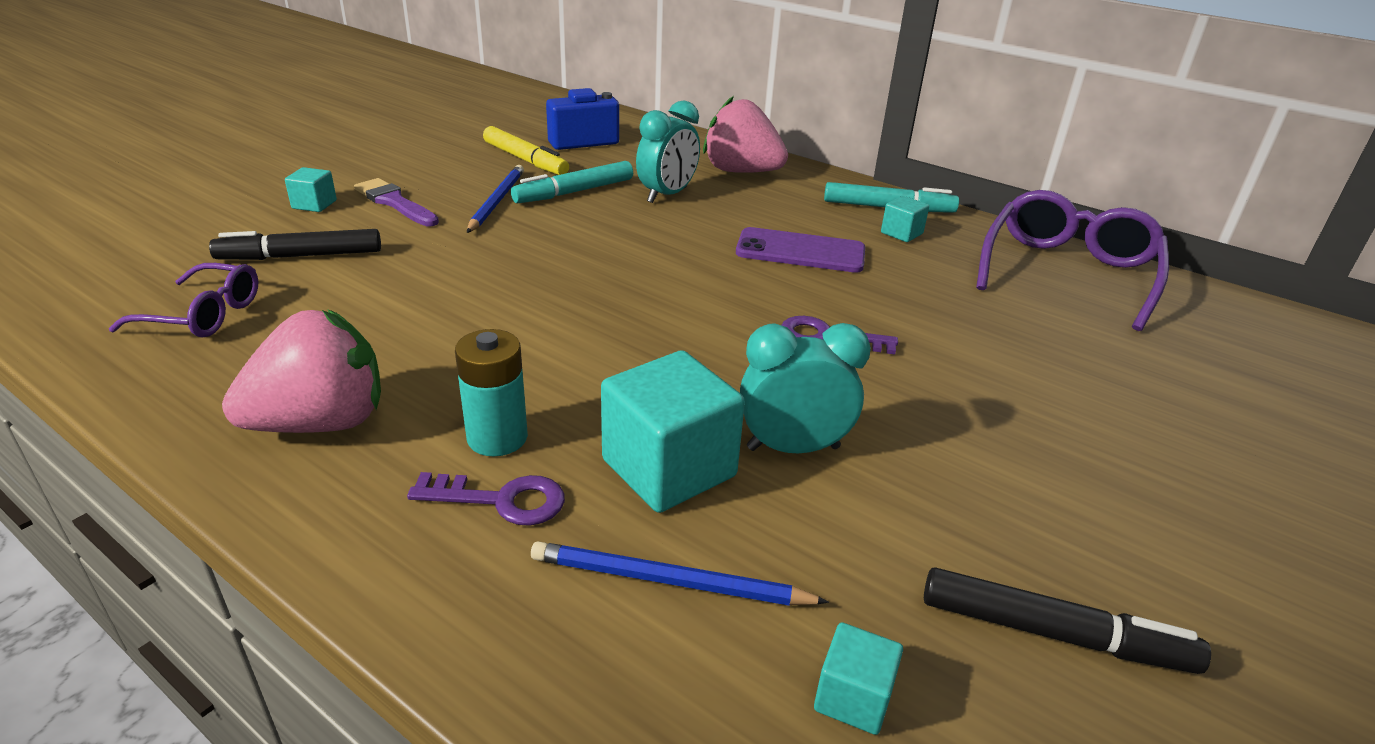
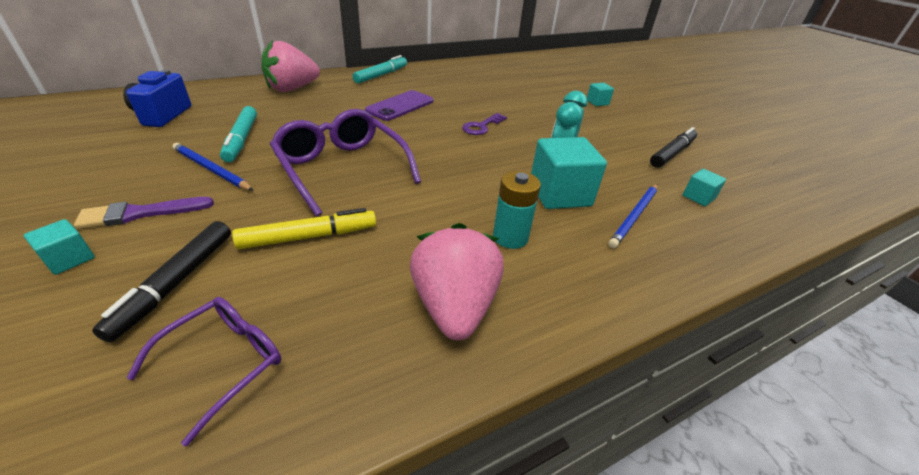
camera: 65 degrees left, 5 degrees up
(501, 500) = (565, 248): purple key -> none
(525, 160) = (157, 142): yellow marker -> yellow marker (309, 236)
(667, 195) = (291, 115): turquoise clock -> none
(901, 233) = (408, 81): turquoise cube -> turquoise cube (597, 102)
(1067, 272) = (472, 69): purple glasses -> purple glasses (342, 168)

